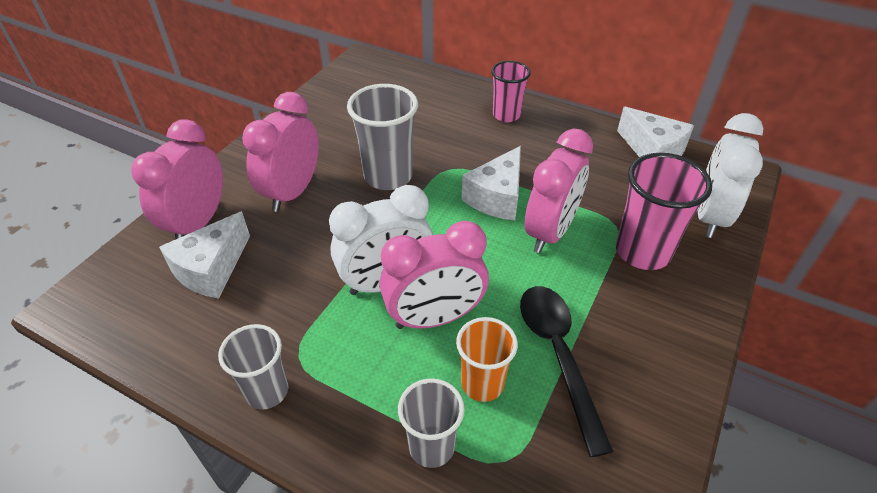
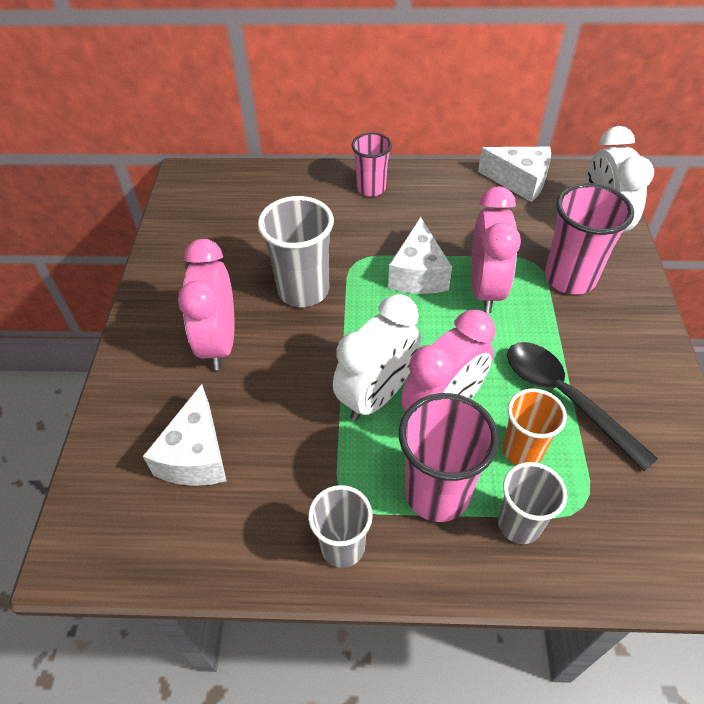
camera: 25 degrees left, 5 degrees up
(198, 223) = (143, 414): pink clock -> none
(377, 385) = (437, 493): none -> pink cup

